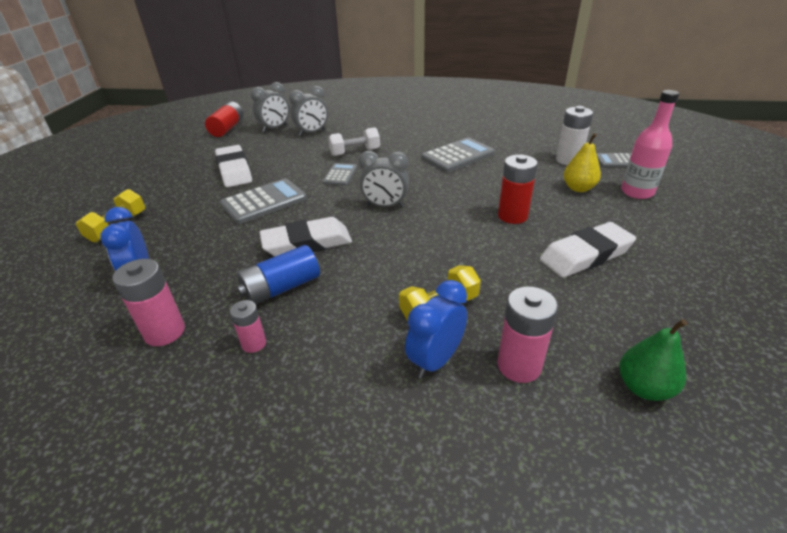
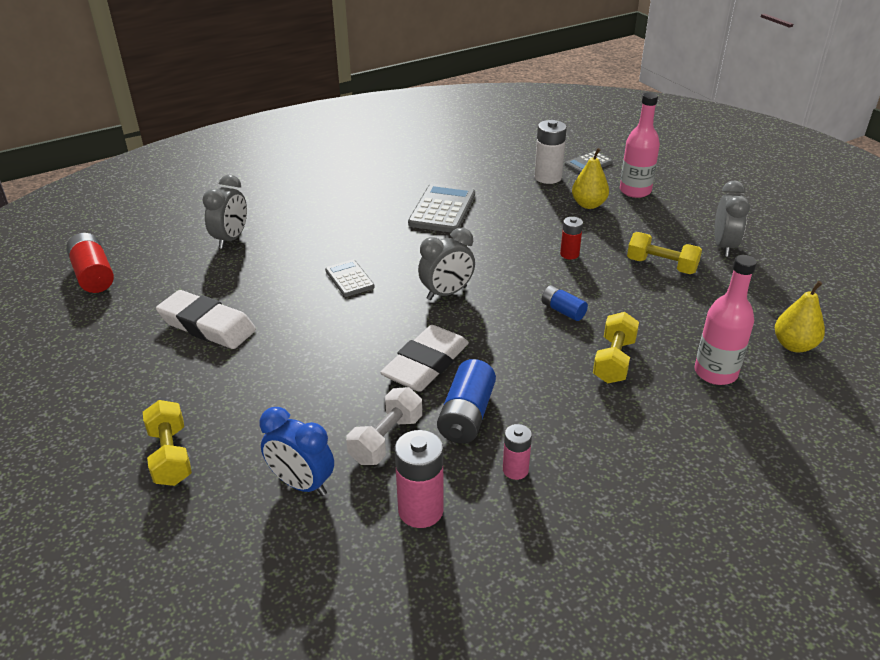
camera: 40 degrees left, 0 degrees up
(264, 202) = (310, 345): grey calculator -> none
(275, 128) = (168, 251): grey clock -> grey clock (724, 246)
(355, 152) = (325, 245): white dumbbell -> white dumbbell (386, 439)
(435, 360) = (662, 400): blue clock -> none
(450, 252) = (563, 311): none -> blue battery
(512, 216) = (569, 254): red battery -> red battery, size x0.60
(519, 366) = (715, 373): pink battery -> pink bottle
(585, 255) = (661, 266): white eraser -> yellow dumbbell
(643, 387) = (794, 345): green pear -> yellow pear

